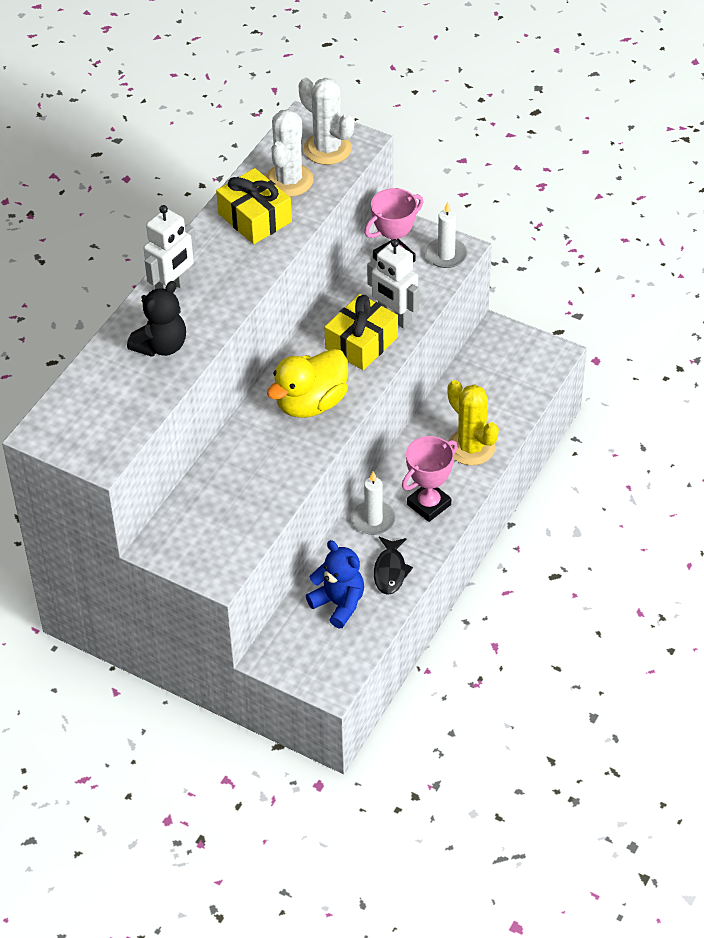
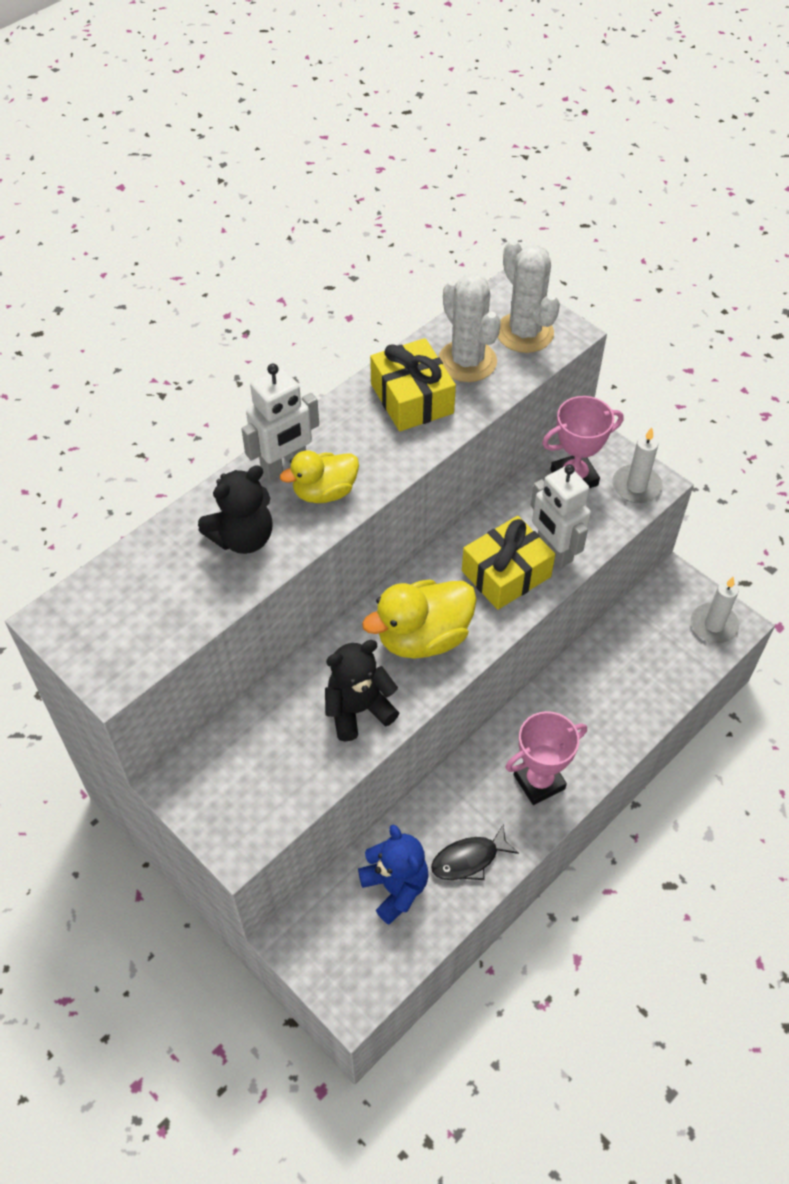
camera: 15 degrees right, 5 degrees up
(211, 300) = (324, 492): none -> yellow duck
(278, 464) = (358, 710): none -> black teddy bear
(289, 180) = (467, 361): white cactus -> white cactus turned 60 degrees counterclockwise
(373, 520) = (469, 784): white candle -> white candle (713, 625)
(390, 571) = (469, 859): black fish -> black fish turned 45 degrees clockwise
(471, 447) = (608, 719): yellow cactus -> none

